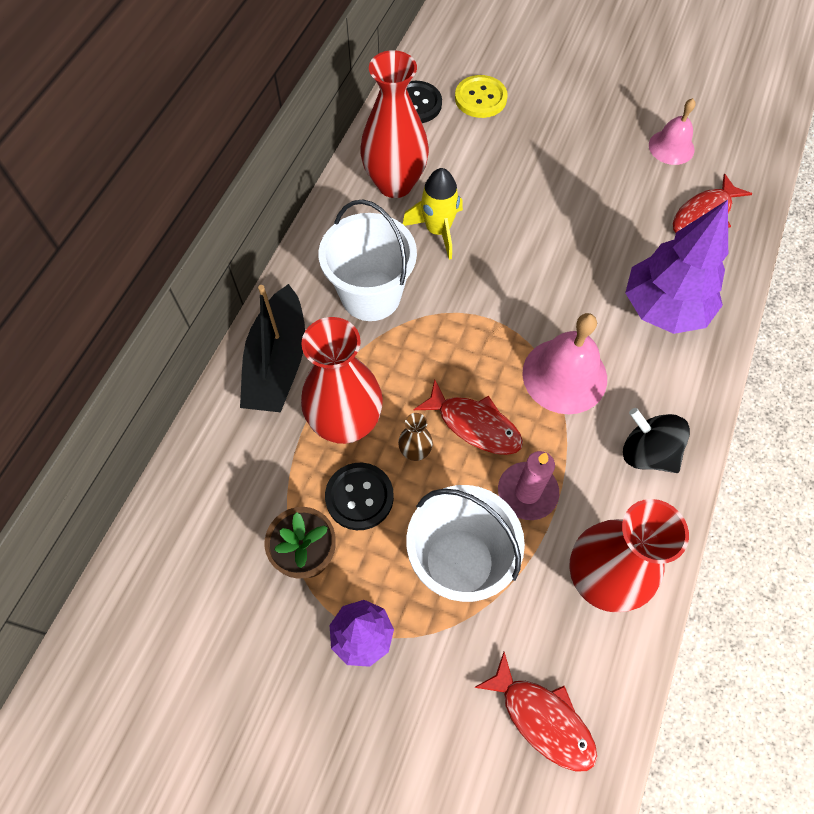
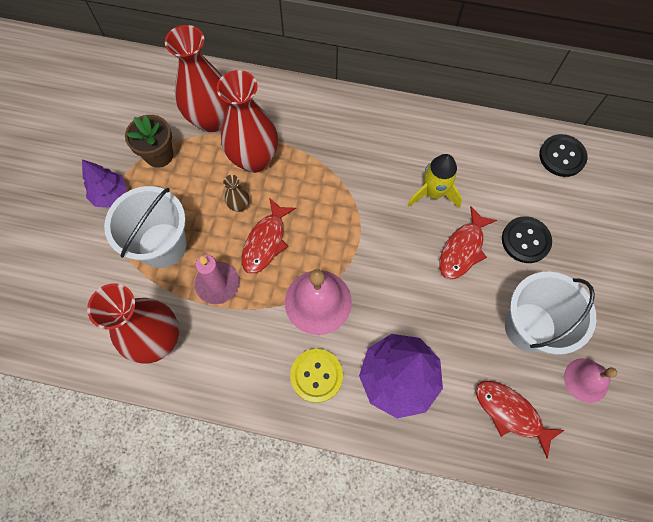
camera: 80 degrees right, 5 degrees up
(278, 362) = (294, 109): black boat -> none
(359, 497) = (202, 177): black button -> black button (525, 240)
(371, 295) = (361, 156): white bucket -> white bucket (530, 327)
(395, 184) = (471, 155): red vase -> red vase (211, 120)
(480, 98) = (587, 206): yellow button -> yellow button (316, 375)
(542, 718) = (63, 308): red fish -> red fish (462, 249)
(647, 452) = (260, 369): black spinning top -> none

